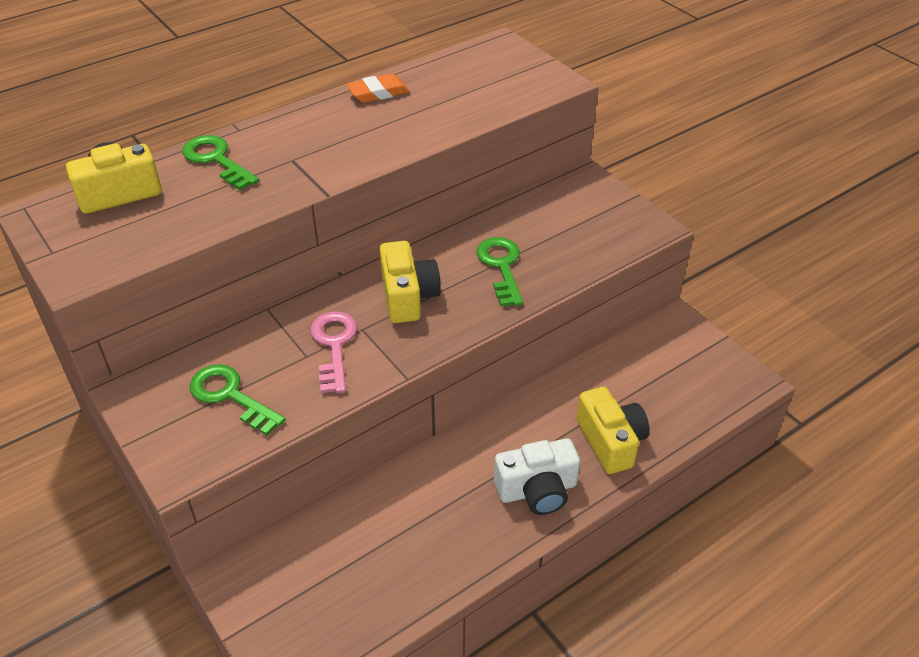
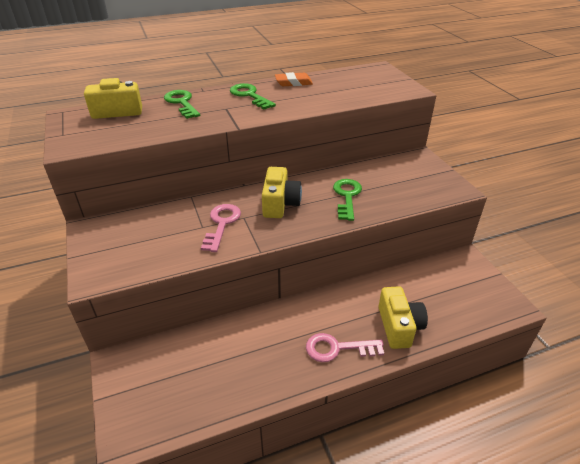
camera: 15 degrees right, 5 degrees down
(230, 396) = (145, 241): green key -> green key (249, 95)
(537, 490) = (337, 348): white camera -> pink key

